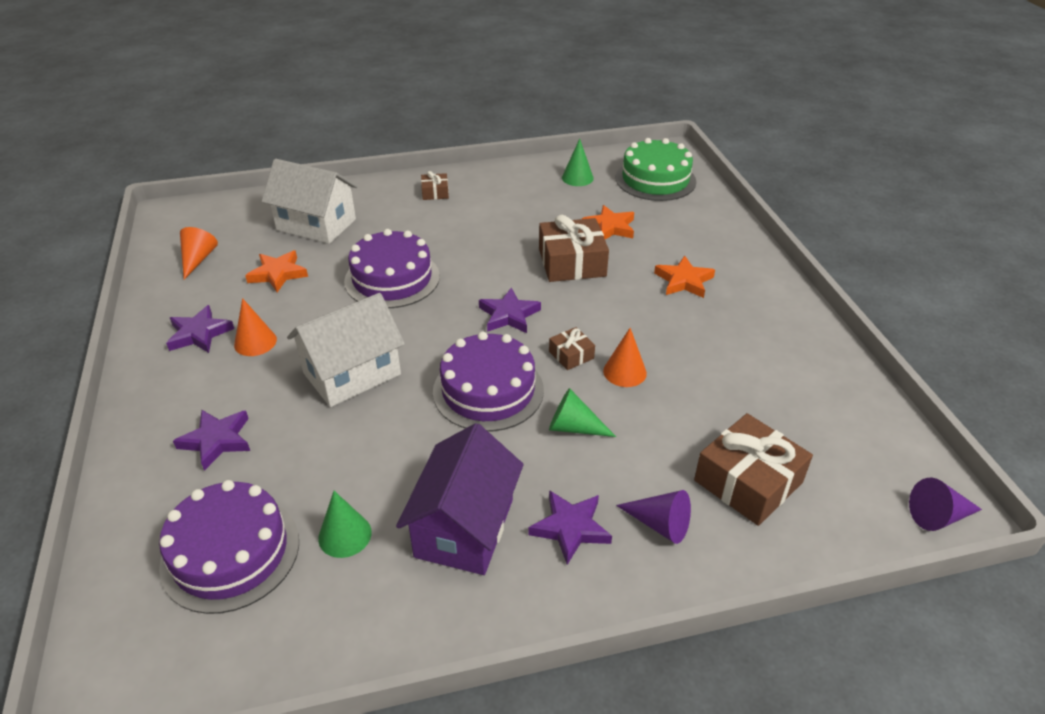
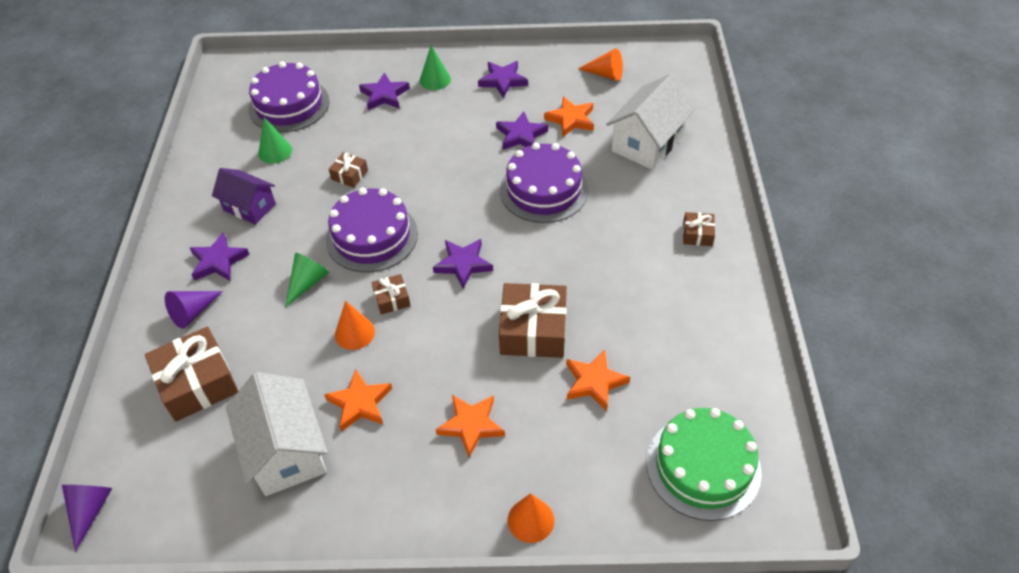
camera: 105 degrees right, 10 degrees up
(255, 342) = (482, 109): orange cone -> orange cone (530, 520)
(305, 305) = (521, 135): none -> purple star
(352, 374) = (424, 160): white house -> white house (286, 451)
(386, 436) = (349, 175): none -> brown gift
(464, 527) = (249, 207): purple house -> purple house, size x0.65
(577, 178) = (717, 376): green cone -> green cone (435, 80)
(700, 349) = (360, 403): none -> orange star

